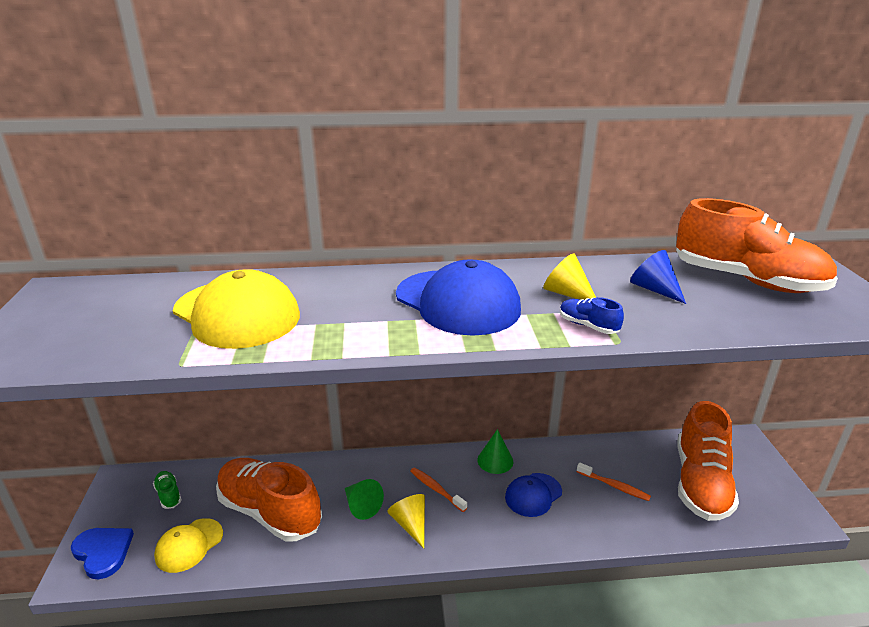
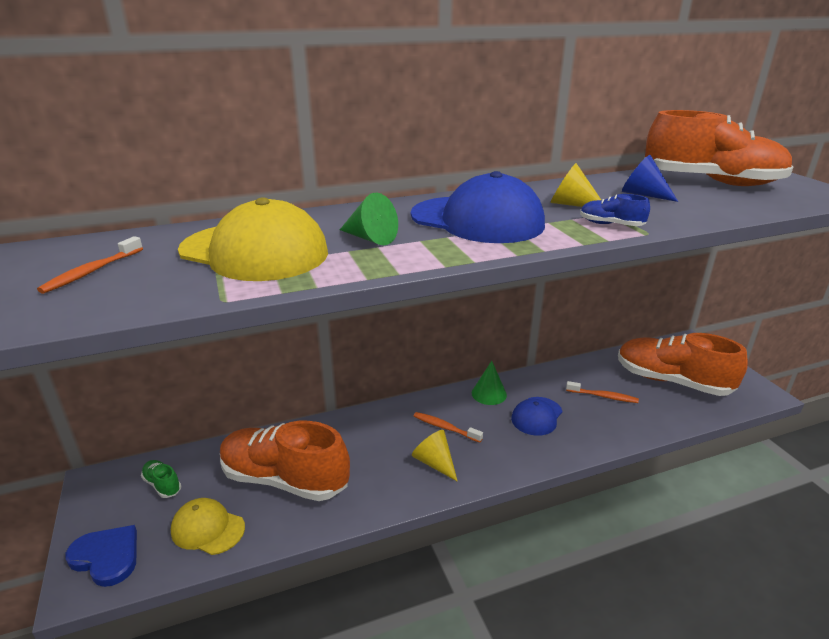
camera: 15 degrees left, 0 degrees up
(100, 318) = (92, 272): none -> orange toothbrush
(189, 545) = (208, 529): yellow cap -> yellow cap turned 90 degrees clockwise
(361, 506) = (378, 456): green cone -> green cone (370, 238)
(700, 483) = (672, 381): orange shoe -> orange shoe turned 120 degrees clockwise

